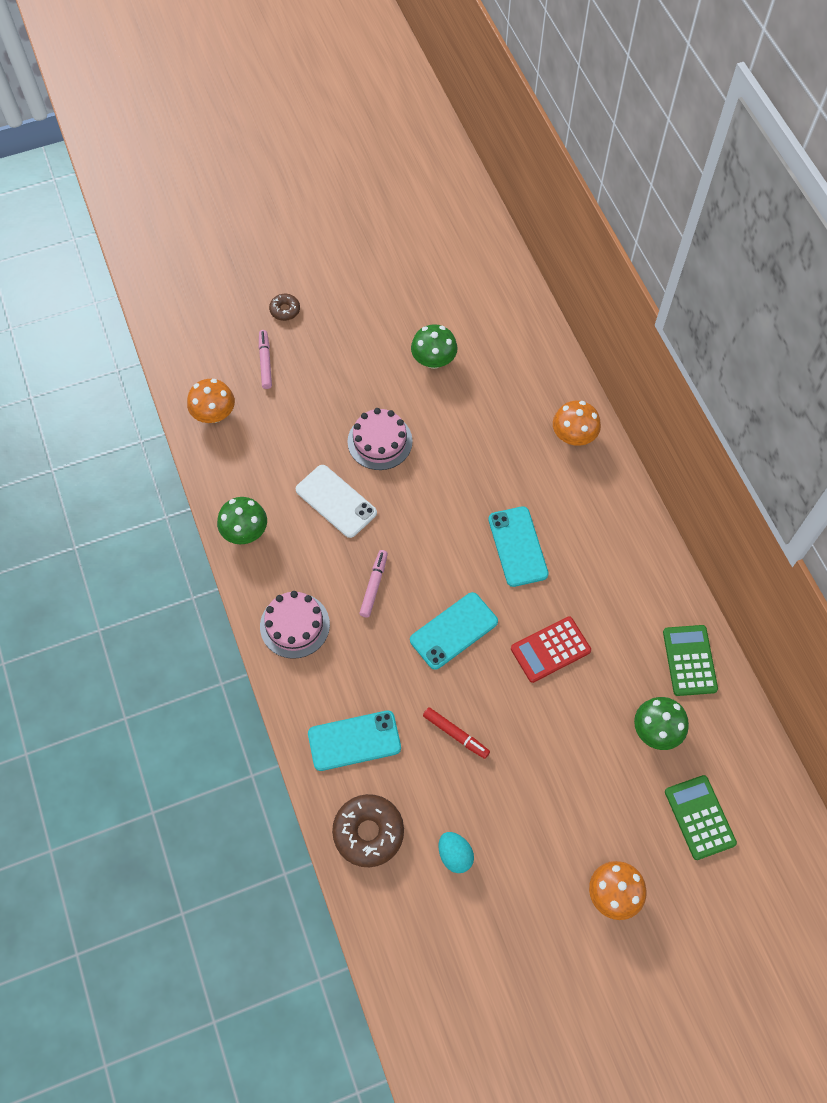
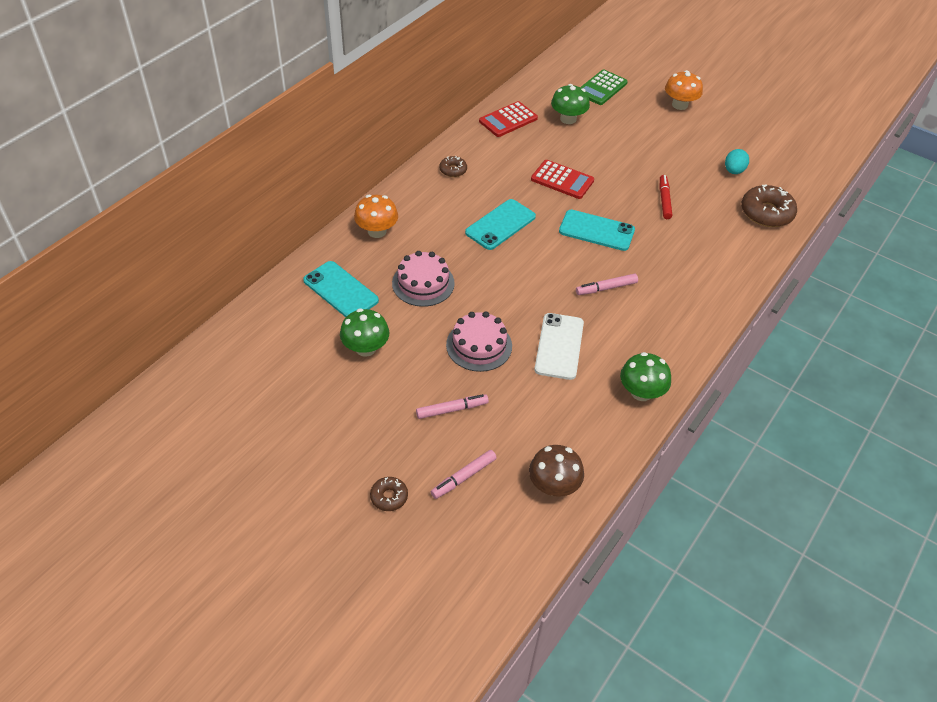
camera: 125 degrees left, 15 degrees down
(214, 414) = (553, 486): orange mushroom -> brown mushroom
(295, 625) = (681, 318): pink cake -> pink cake (423, 283)
(329, 387) = (452, 409): none -> pink marker
(354, 741) = (722, 245): turquoise phone -> turquoise phone (340, 290)
(629, 551) = (453, 170): none -> brown donut
(689, 660) = (508, 120): green calculator -> red calculator

